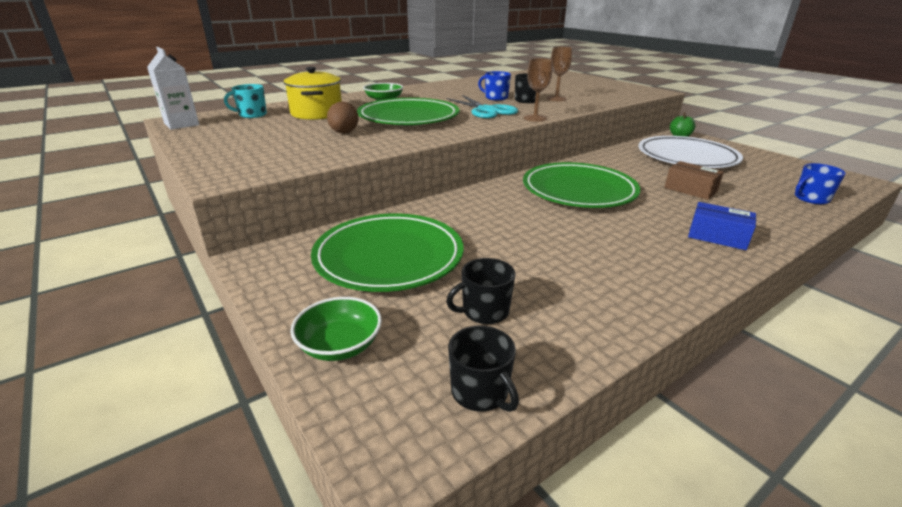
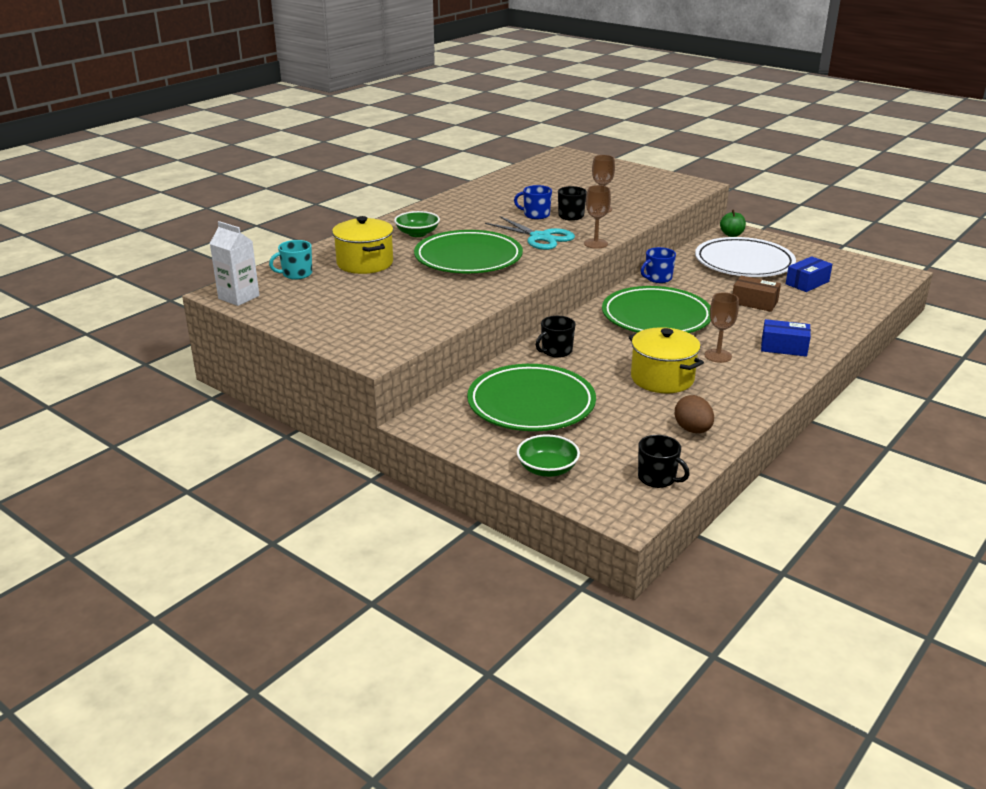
camera: 15 degrees left, 0 degrees up
(344, 133) = (424, 288): brown egg -> brown egg (692, 430)
(484, 311) = (632, 432): black mug -> black mug (556, 351)
(556, 251) = (662, 378): none -> yellow pot
(633, 235) = (718, 356): none -> brown goblet
(753, 179) = (807, 283): none -> blue box
(810, 198) = (855, 299): blue mug -> blue mug (657, 278)

